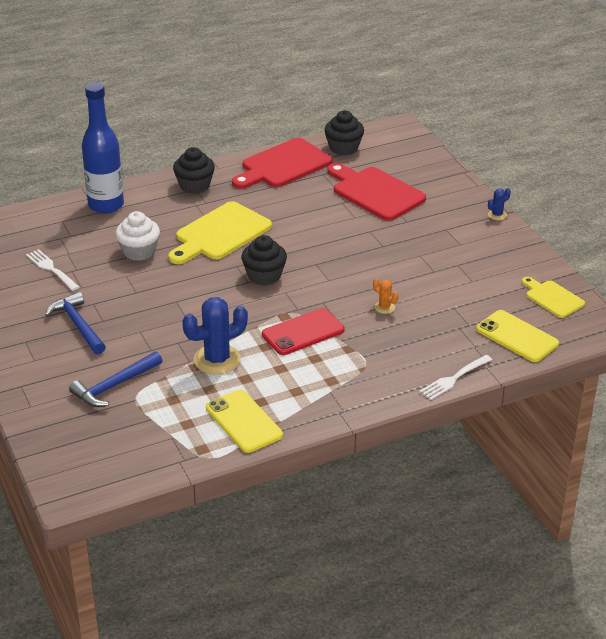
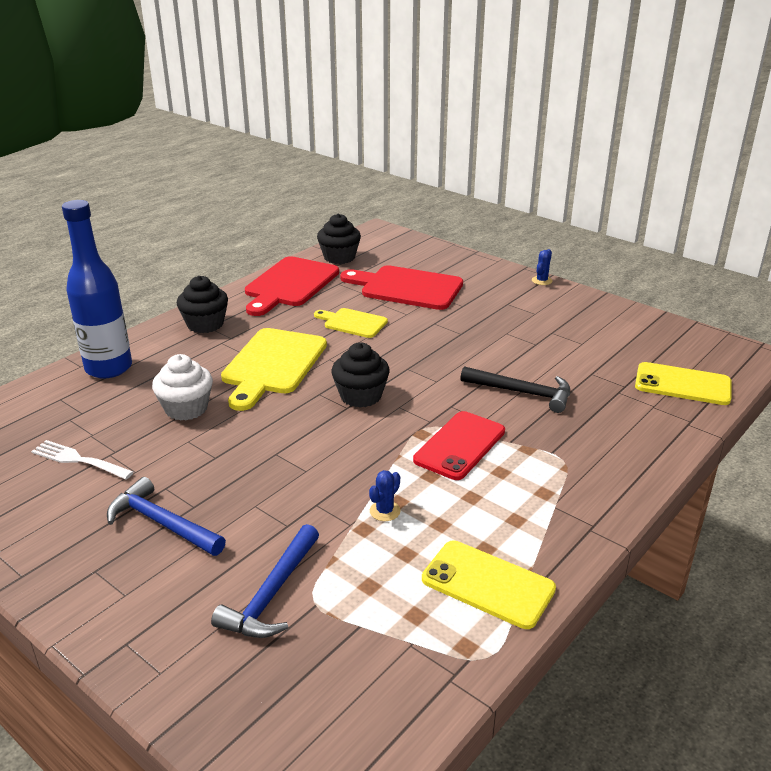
camera: 25 degrees left, 5 degrees down
(217, 360) = (385, 511): blue cactus -> blue cactus, size x0.47
(384, 307) = (522, 393): orange cactus -> black hammer
(454, 378) = (671, 446): white fork -> none
(552, 298) = (672, 339): yellow cutting board -> yellow cutting board (352, 323)

